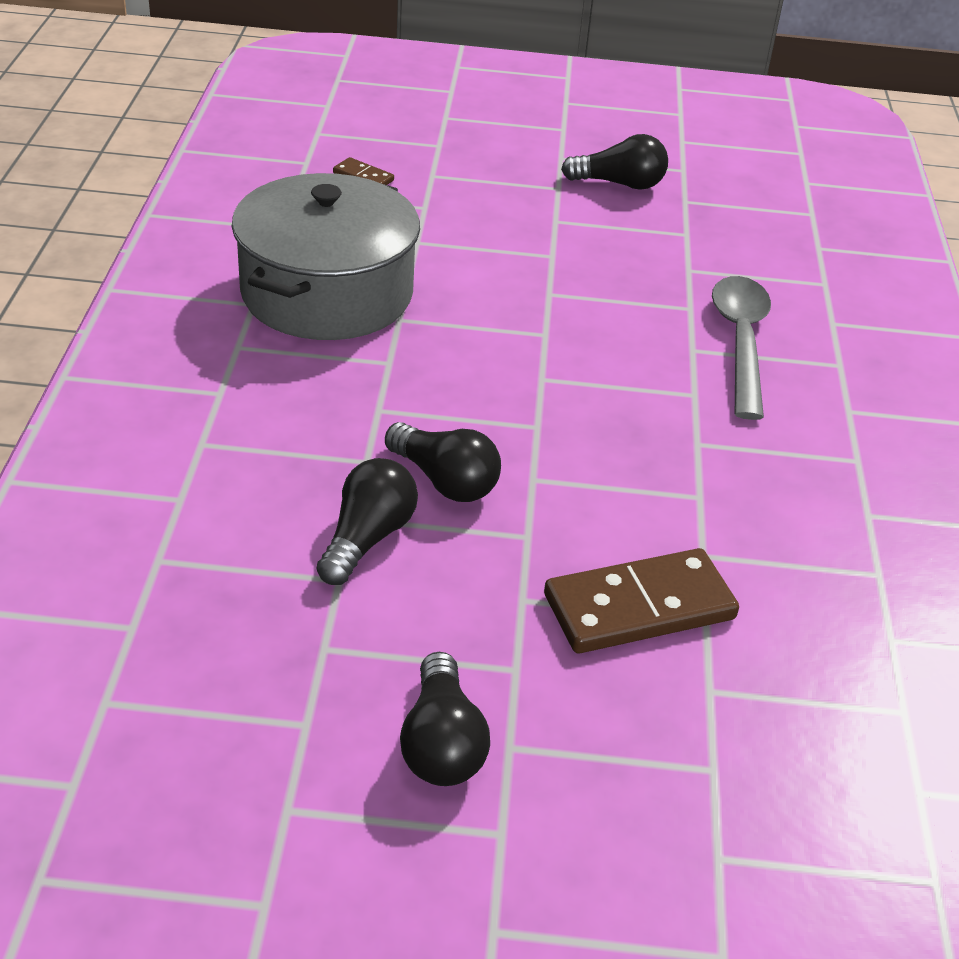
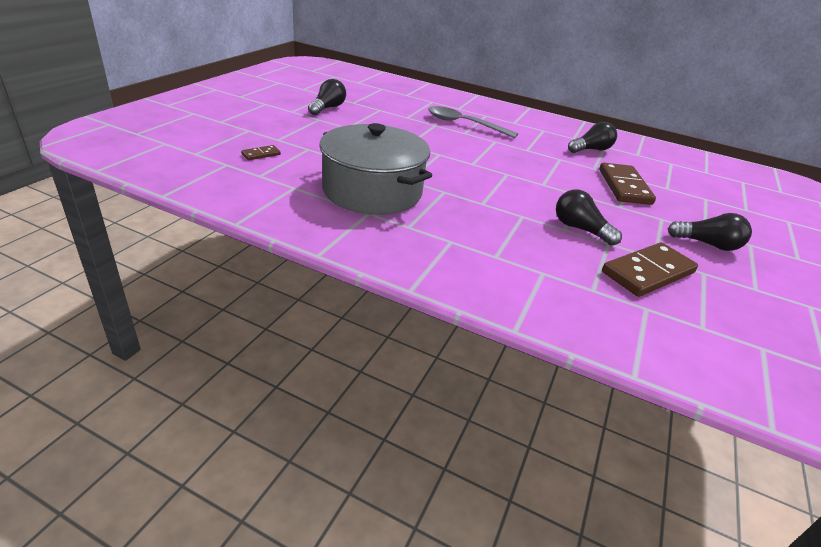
camera: 70 degrees left, 5 degrees down
(256, 633) = (648, 272): none -> brown domino
(445, 481) = (541, 202): black light bulb -> black light bulb (591, 150)

